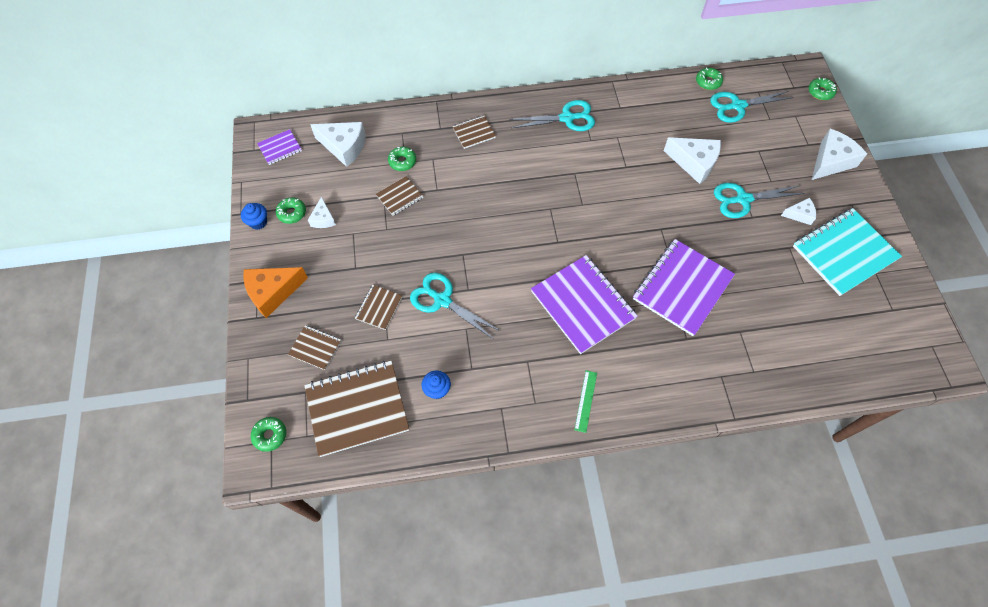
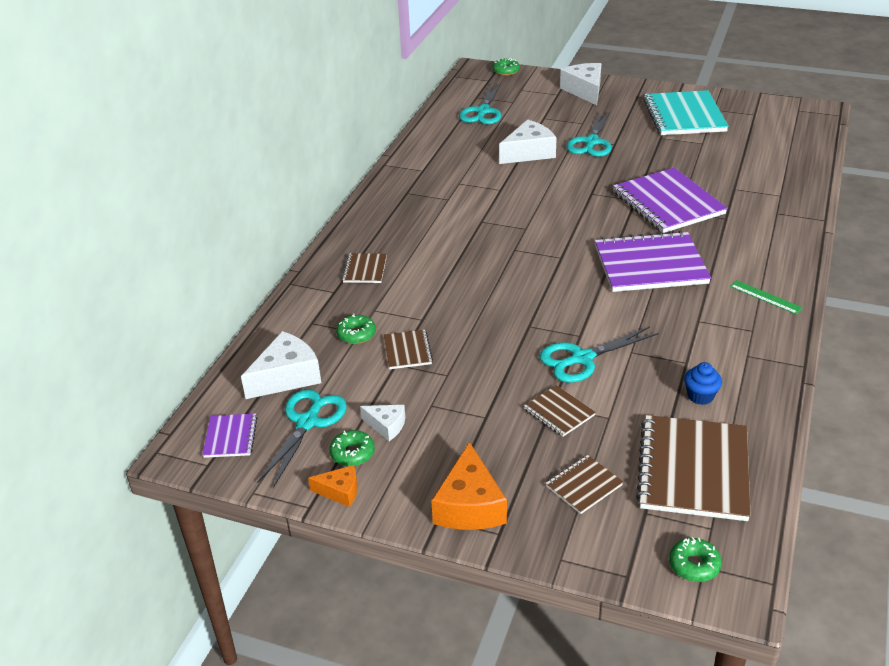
camera: 60 degrees left, 25 degrees down
(258, 222) = (340, 491): blue cupcake -> orange cheese
(567, 118) = (405, 204): turquoise scissors -> turquoise scissors (307, 422)
(708, 82) = (440, 116): green donut -> none
(799, 215) = (629, 122): white cheese -> none

